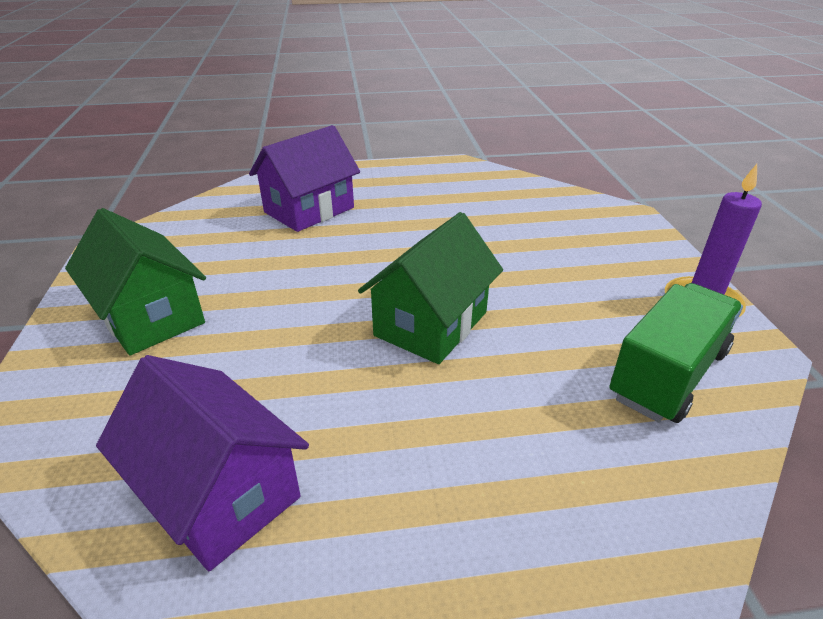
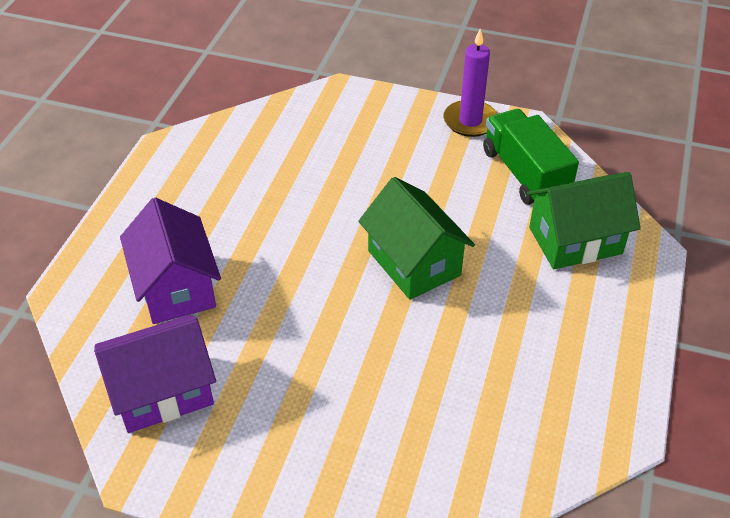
camera: 65 degrees left, 10 degrees up
(150, 316) = (296, 442): green house -> green house (575, 240)
(219, 492) = (524, 420): purple house -> purple house (162, 392)

